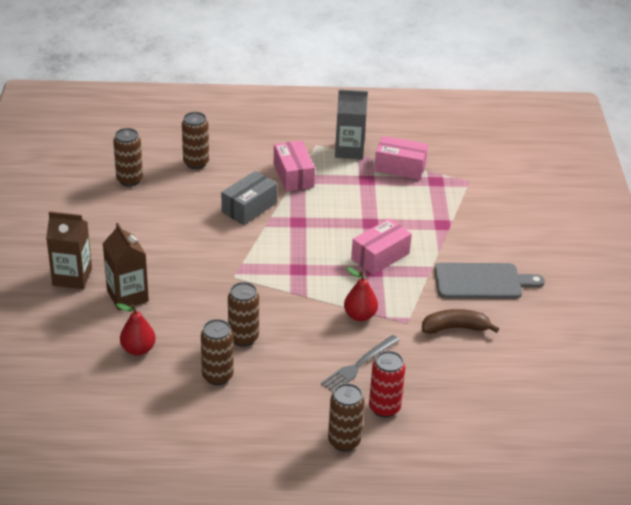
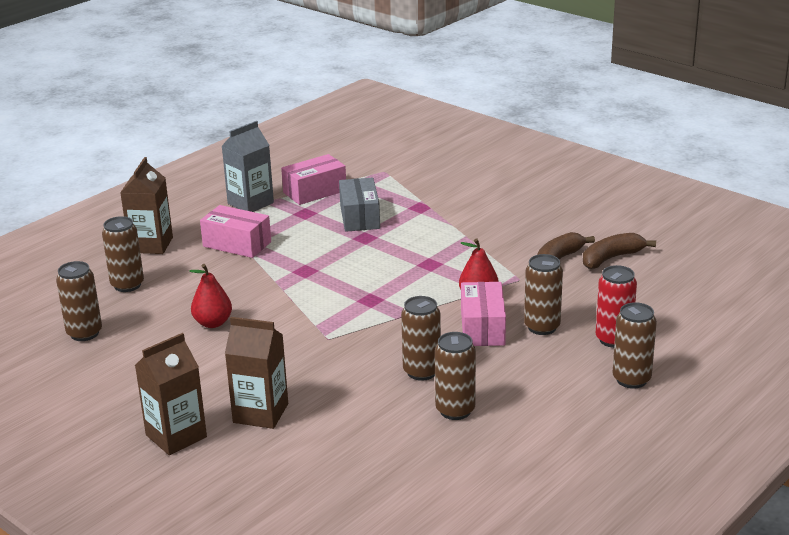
camera: 45 degrees left, 10 degrees down
(138, 349) = (351, 442): red pear -> red pear (213, 323)
(249, 143) = (151, 245): none -> brown carton
(249, 207) = (243, 286): grey box -> grey box (359, 217)
(359, 365) = (542, 327): grey fork -> brown can
(380, 256) = (415, 253): pink box -> pink box (482, 328)
(482, 282) = (517, 223): grey cutting board -> none
(493, 353) = (611, 258): none -> brown banana

